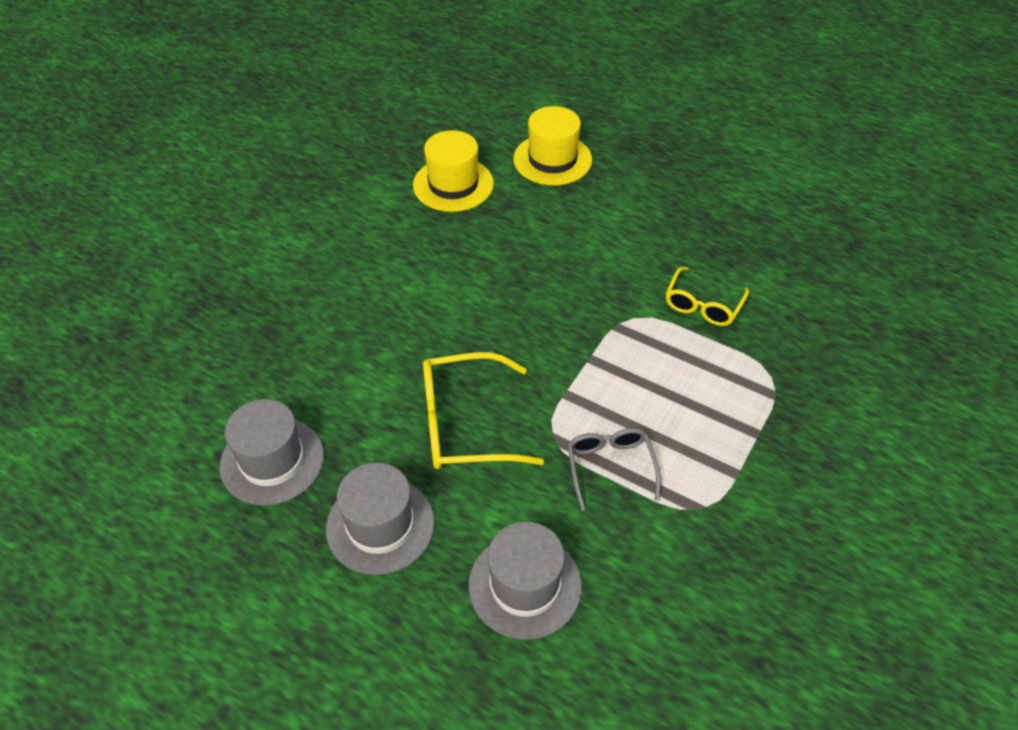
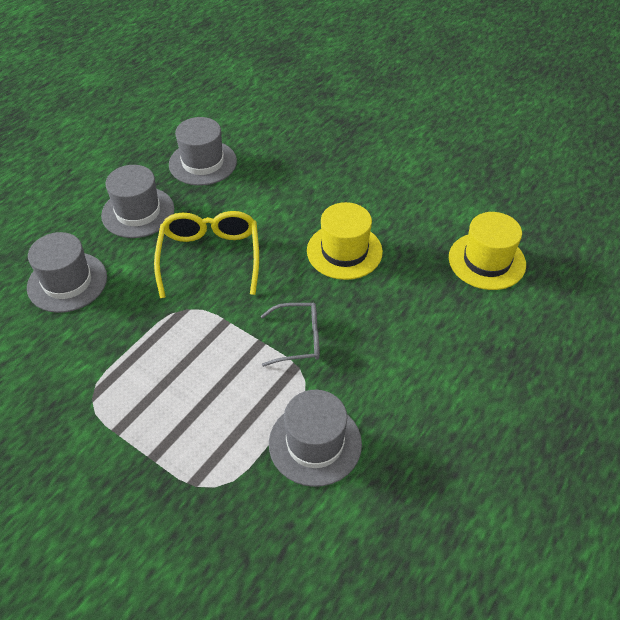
camera: 95 degrees right, 0 degrees up
(552, 159) = (534, 340): yellow hat -> yellow hat (344, 251)
(610, 467) = (147, 342): grey glasses -> grey glasses (298, 339)
(703, 305) = (315, 443): yellow glasses -> grey hat

